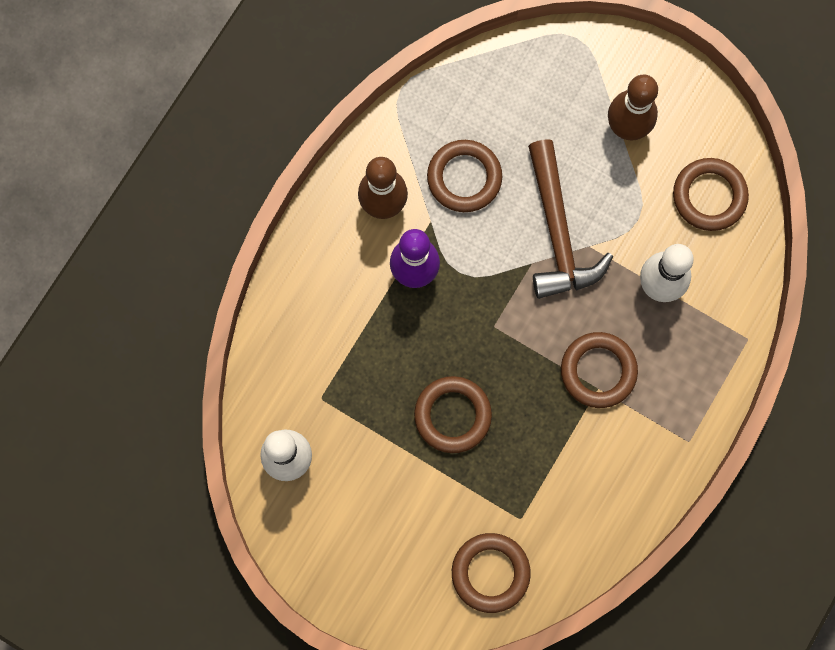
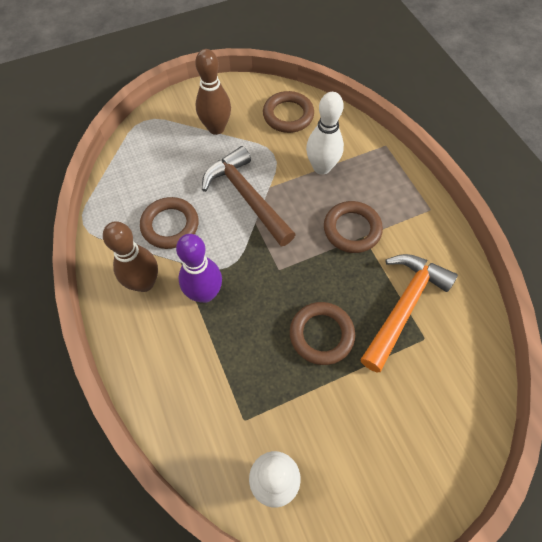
camera: 55 degrees left, 15 degrees down
(490, 573) = (454, 385): brown ring -> none
(541, 478) = (403, 306): none -> orange hammer
(558, 231) = (247, 197): brown hammer -> brown hammer turned 150 degrees counterclockwise

